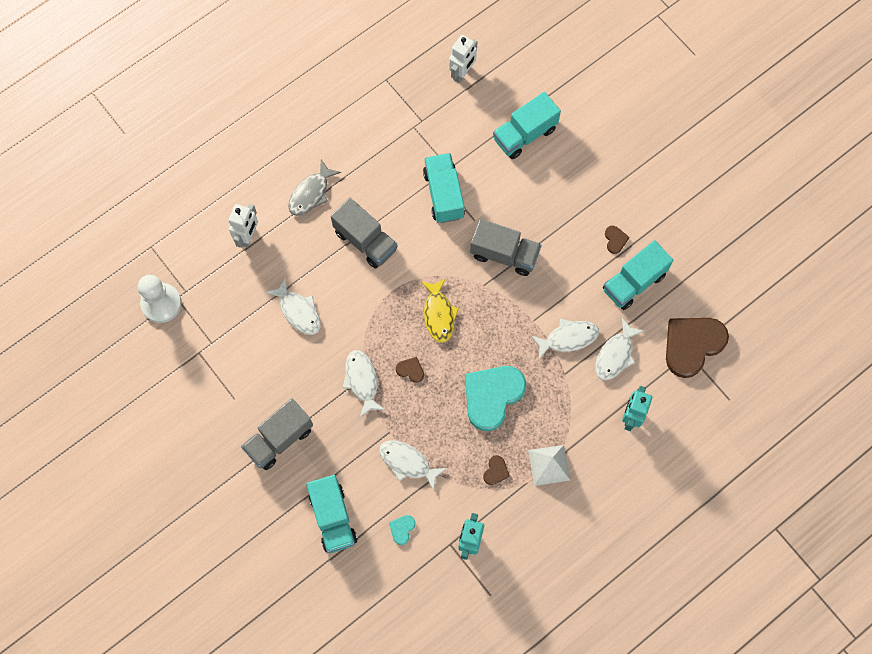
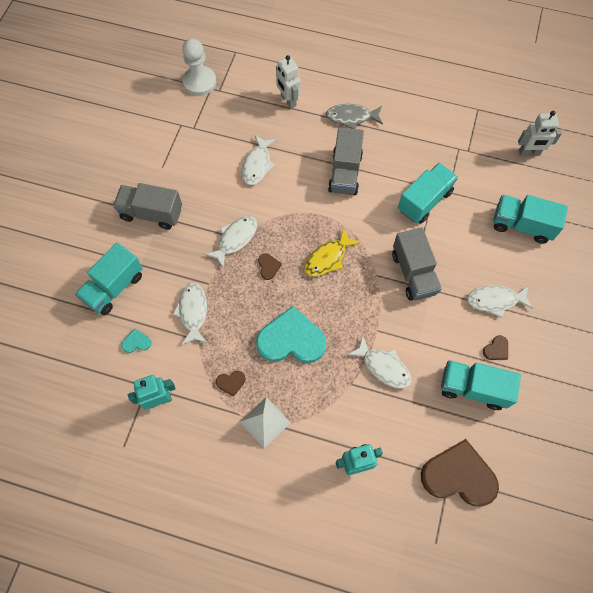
camera: 55 degrees right, 5 degrees down
(248, 236) = (288, 101): white robot -> white robot turned 75 degrees clockwise
(615, 355) = (399, 414): white fish -> white fish (495, 300)

